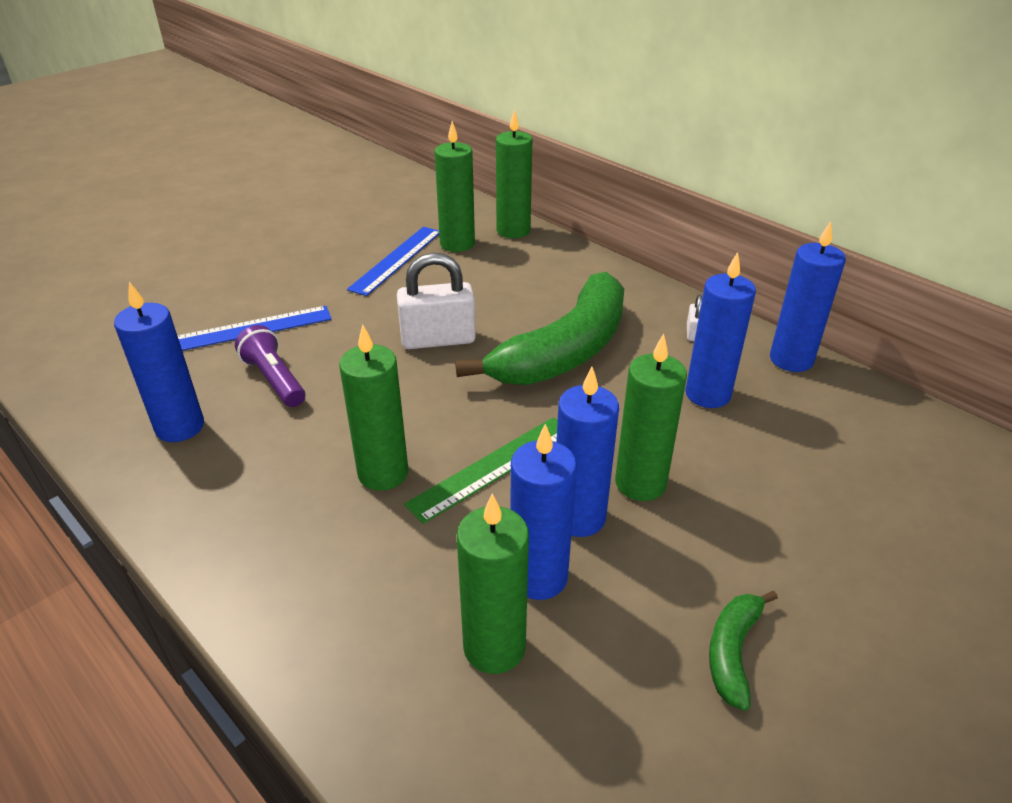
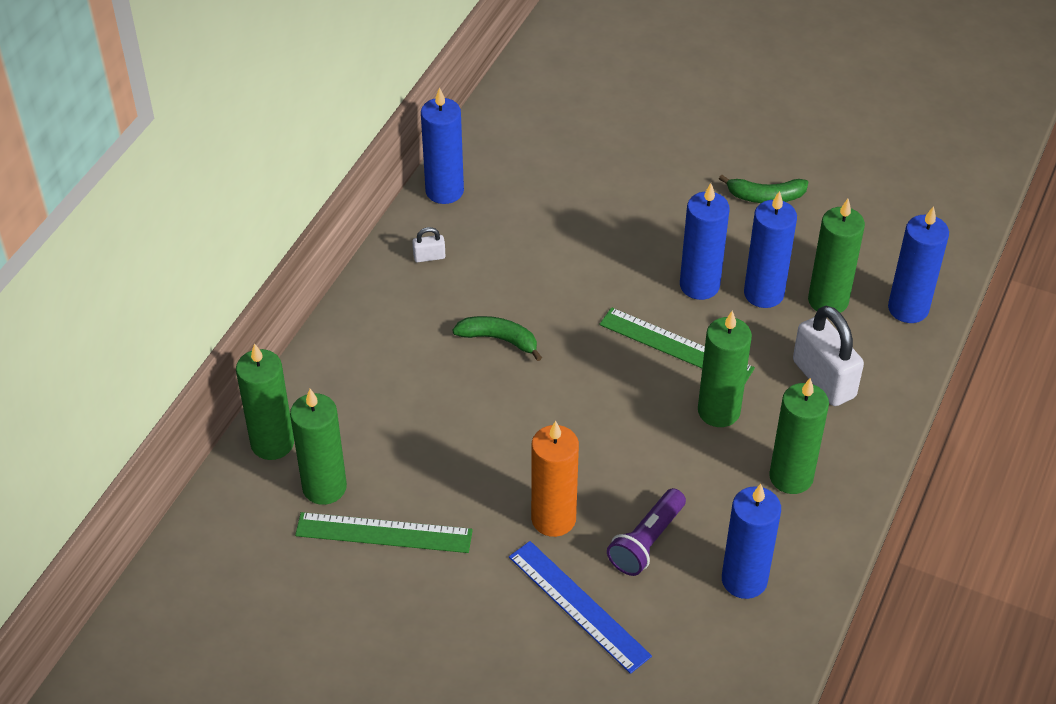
camera: 110 degrees left, 10 degrees up
(342, 336) = (553, 519): none -> orange candle
(397, 260) = (384, 532): blue ruler -> green ruler
(438, 339) = (524, 438): white padlock -> white padlock (824, 379)
(564, 351) = (499, 339): green banana -> green banana, size x0.43
(640, 483) = (647, 259): green candle -> green candle (791, 477)
(707, 394) = (519, 236): blue candle -> blue candle (908, 308)

